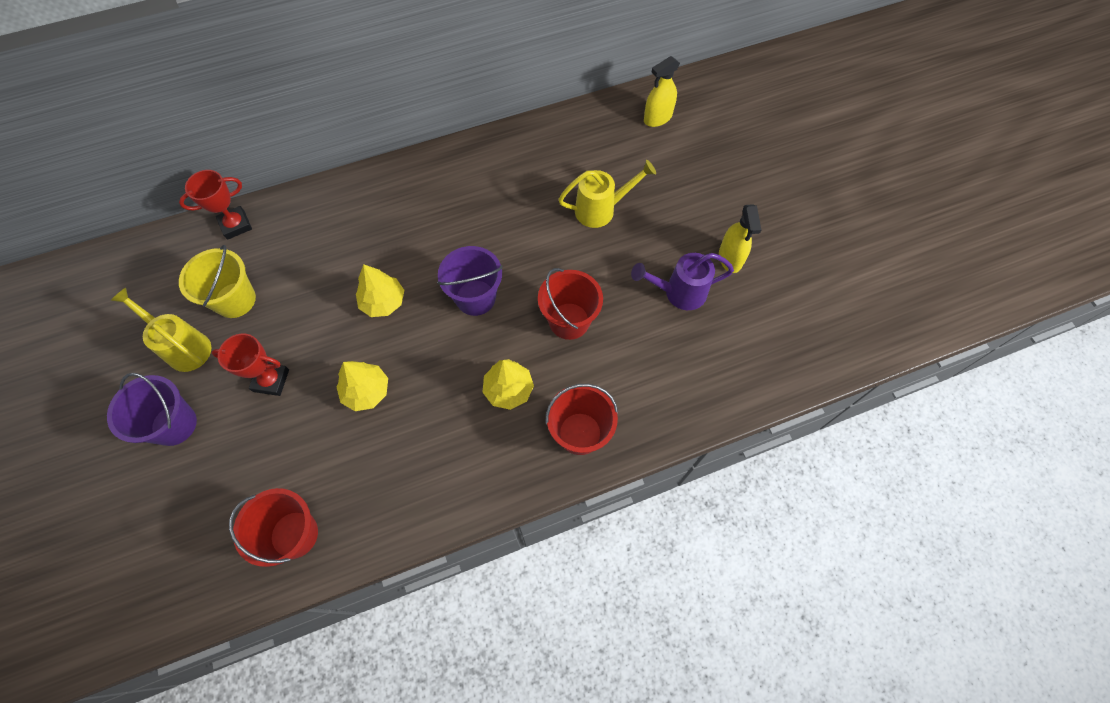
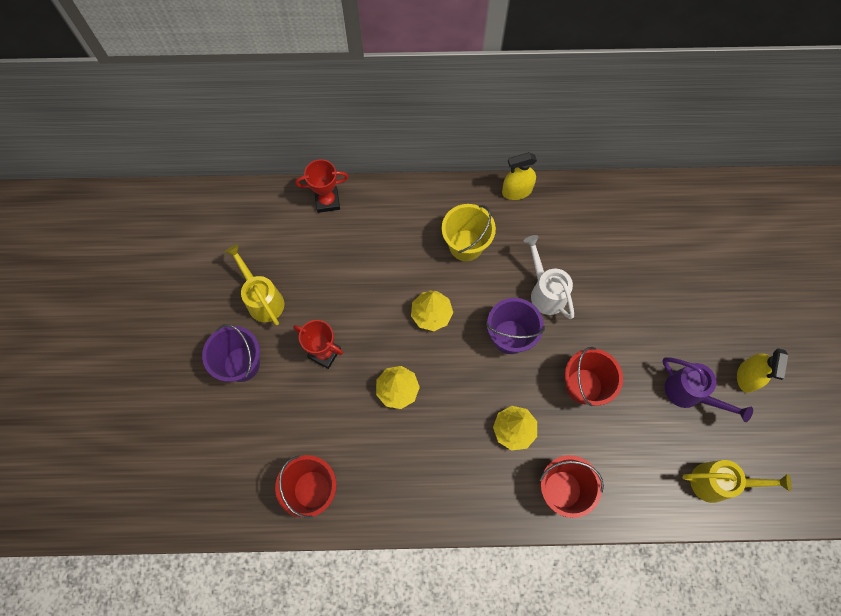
camera: 20 degrees right, 5 degrees up
(235, 300) = (312, 271): yellow bucket -> yellow bucket (466, 245)
(500, 242) = (545, 292): none -> white watering can
(601, 210) = (644, 290): yellow watering can -> yellow watering can (717, 483)
(657, 118) = (727, 214): yellow spray bottle -> yellow spray bottle (516, 191)
(679, 292) = (689, 393): purple watering can -> purple watering can turned 150 degrees counterclockwise

